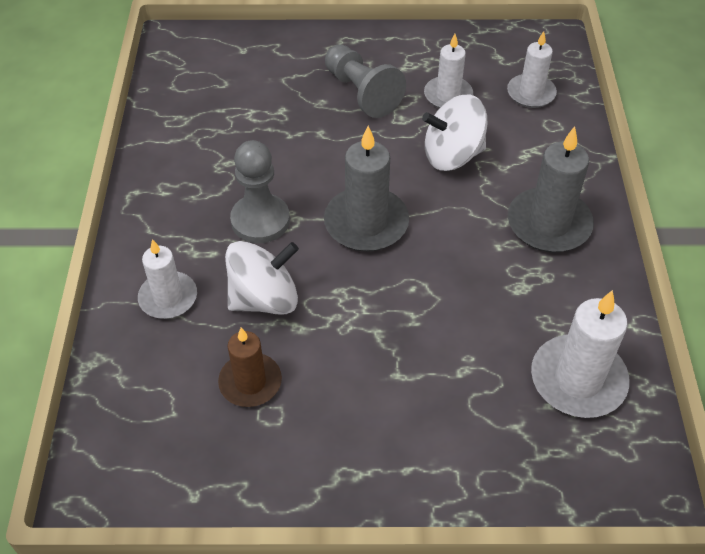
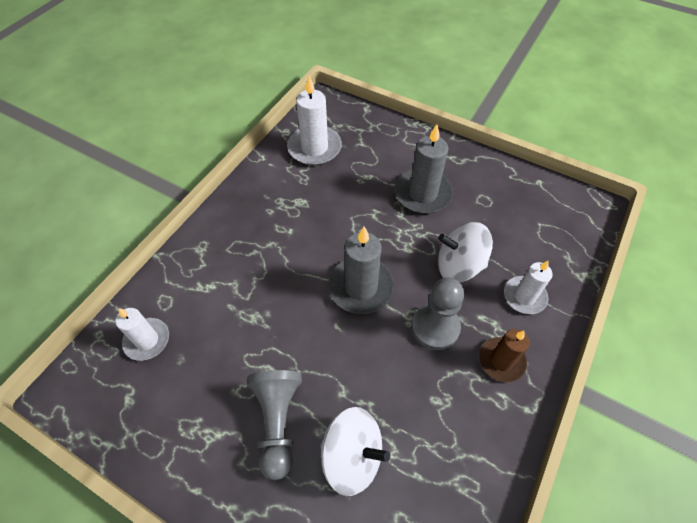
camera: 150 degrees left, 5 degrees up
(250, 382) = (489, 220): brown candle -> brown candle (501, 360)
(448, 95) = (210, 375): white candle -> none
(452, 155) = (259, 312): white spinning top -> white spinning top (352, 456)
(549, 224) = (247, 229): grey candle -> grey candle (423, 194)

